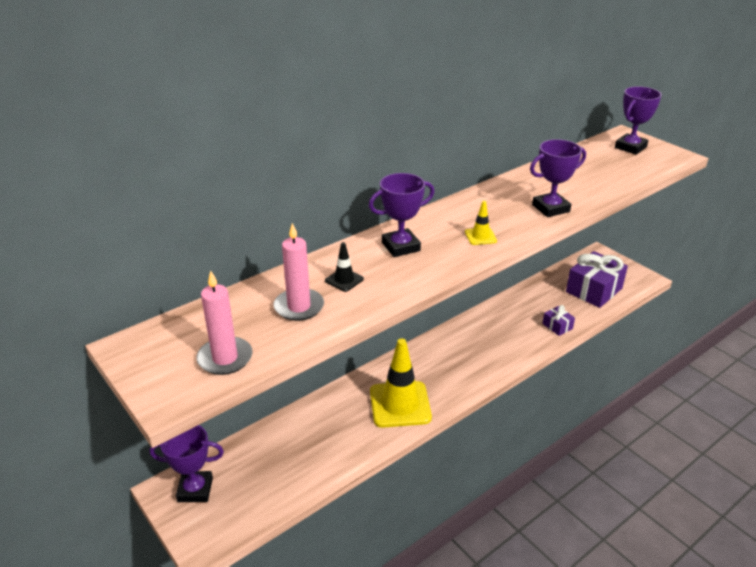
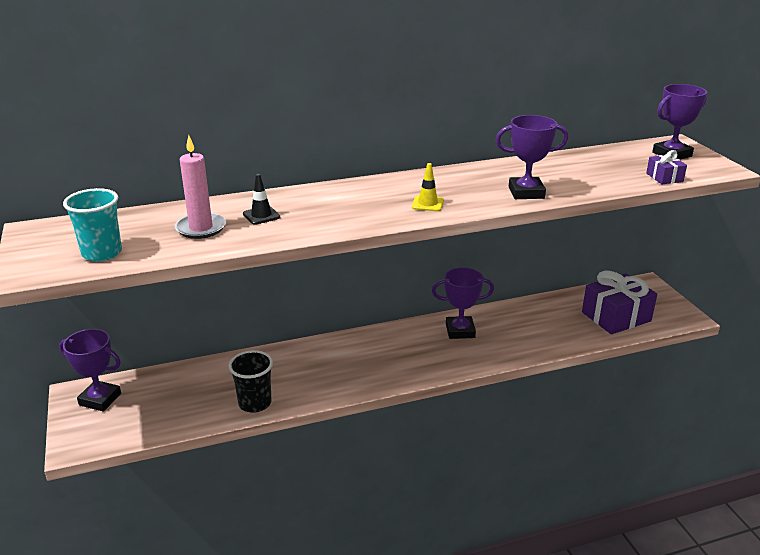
camera: 20 degrees right, 5 degrees down
(225, 358) = (102, 253): pink candle -> turquoise cup
(348, 452) = (255, 403): none -> black cup
(400, 404) = (333, 375): yellow traffic cone -> none
(401, 247) = (340, 199): purple trophy -> purple trophy (460, 331)
(557, 326) = (549, 342): purple gift -> purple gift (664, 177)

